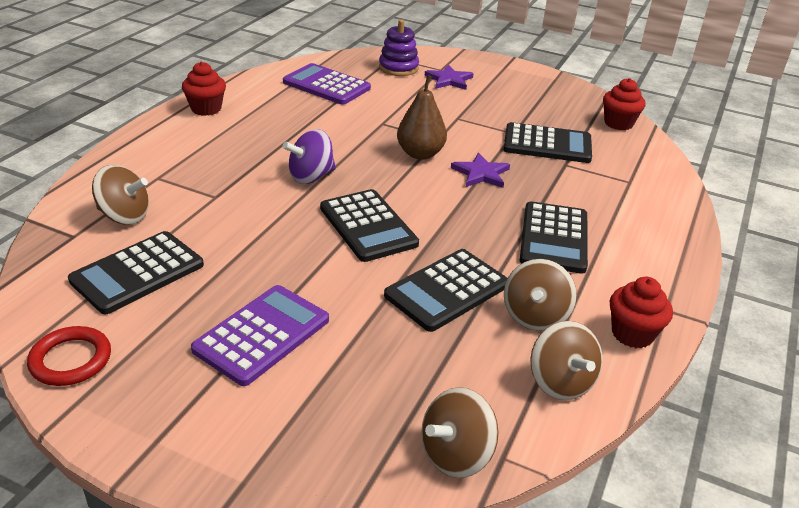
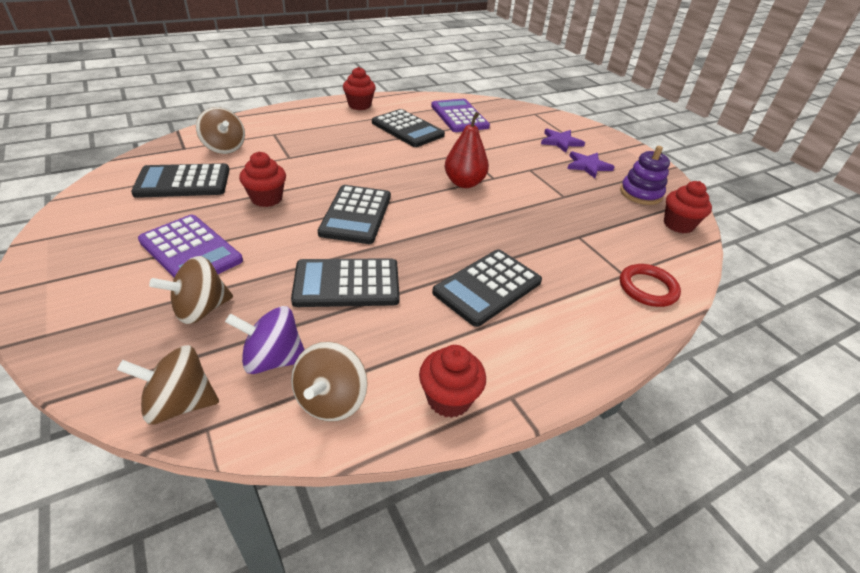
camera: 35 degrees right, 5 degrees up
(71, 360) = (81, 213): red ring -> red ring (647, 288)
(258, 249) = (266, 198): none -> red cupcake
(262, 335) = (190, 251): purple calculator -> purple calculator turned 60 degrees clockwise
(311, 177) = (365, 168): purple spinning top -> purple spinning top (273, 359)
(398, 68) = (530, 122): purple stacking toy -> purple stacking toy (640, 193)
(420, 154) = (464, 183): brown pear -> red pear
(481, 173) = (493, 214): purple star -> purple star (588, 166)
(535, 316) = (385, 337): brown spinning top -> brown spinning top (201, 309)
(547, 144) = (583, 215): black calculator -> black calculator (407, 129)

